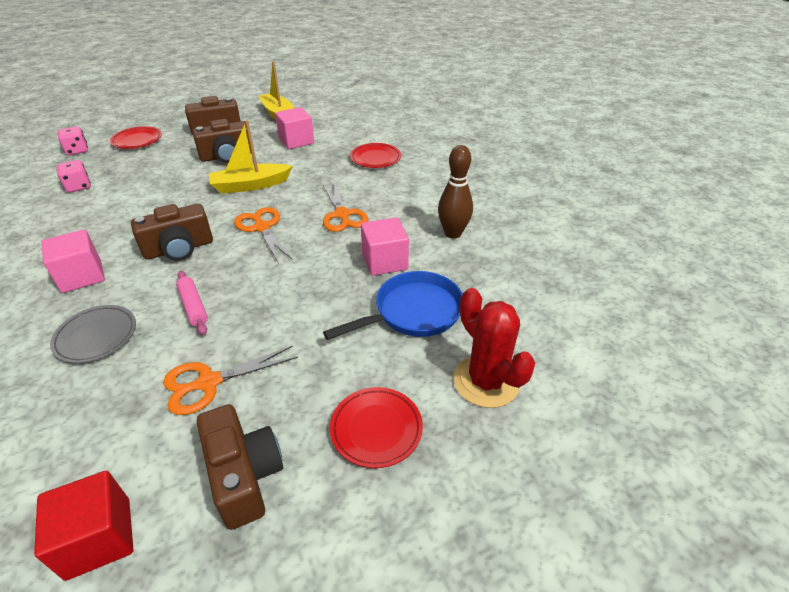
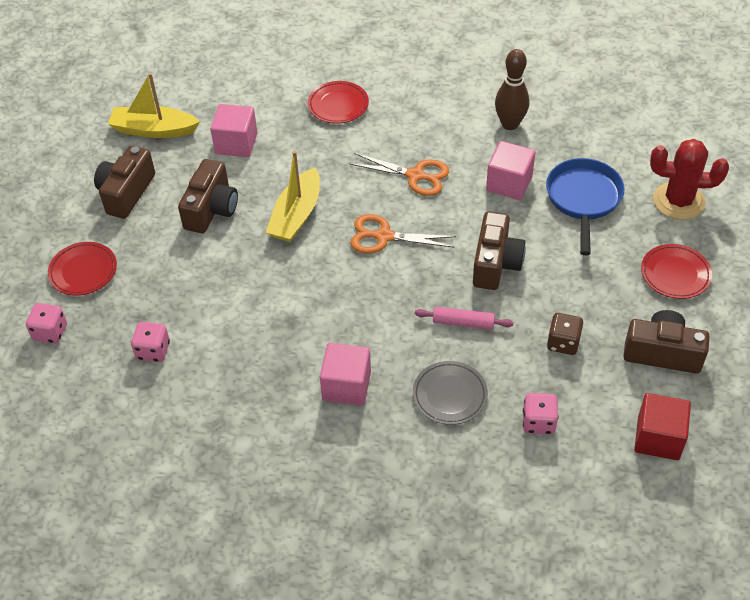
camera: 50 degrees left, 10 degrees up
(84, 413) = (538, 422): none -> pink dice
(179, 249) = (364, 305): brown camera -> brown camera (495, 263)
(208, 383) = (563, 343): orange scissors -> brown dice

